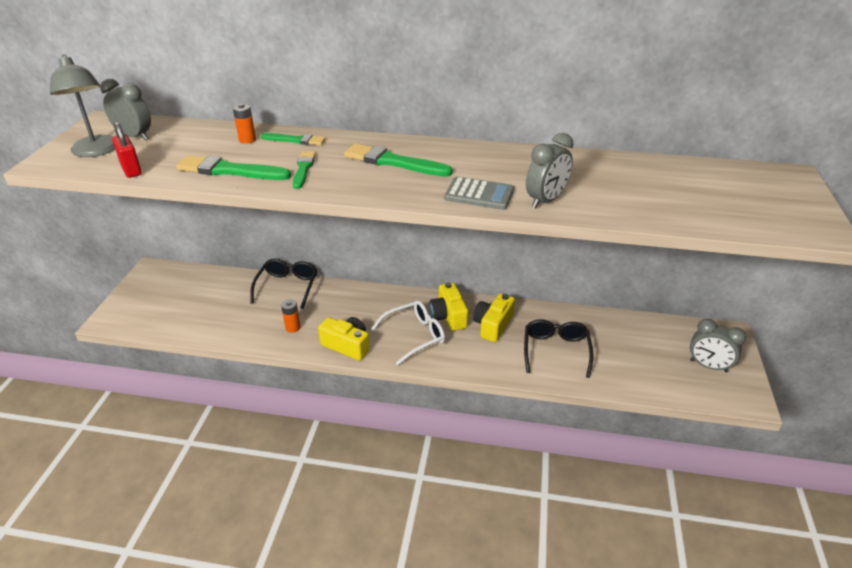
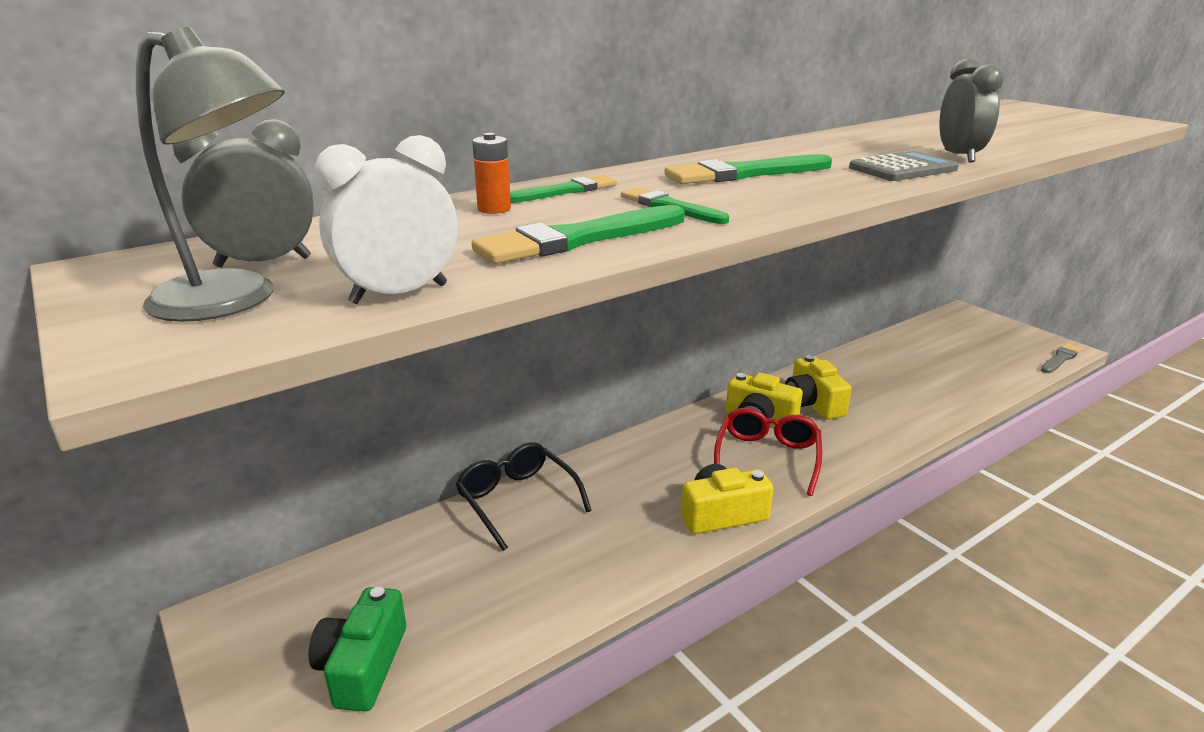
camera: 45 degrees left, 10 degrees down
(131, 170) = (399, 294): red padlock -> white clock
(160, 312) = (363, 666): none -> green camera
(292, 327) = (618, 540): orange battery -> none
(414, 336) = (767, 457): white glasses -> red glasses
(556, 351) = (899, 393): black glasses -> none
(708, 366) = (1002, 341): grey clock -> none
(725, 402) = (1060, 359): none -> grey brush

